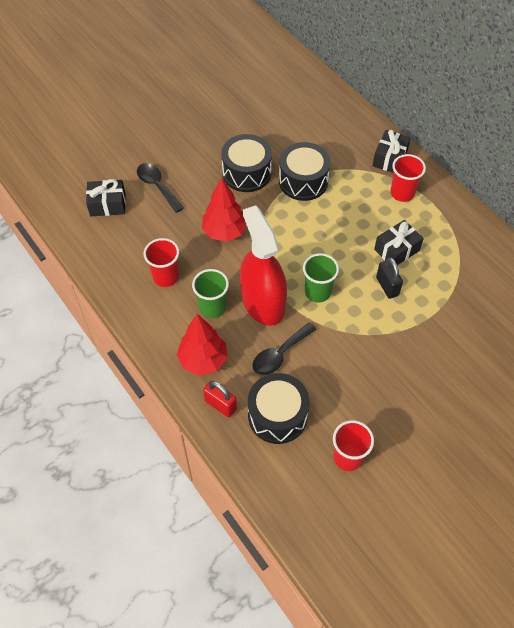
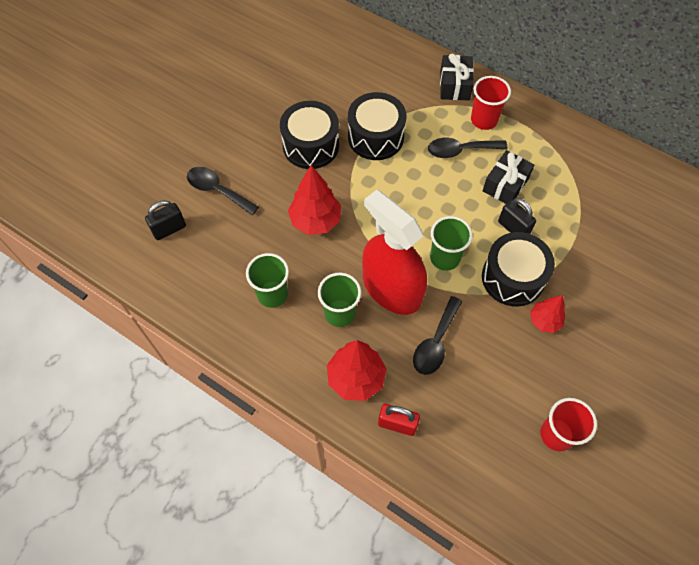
camera: 20 degrees left, 5 degrees up
(107, 204) = (169, 229): black gift -> black padlock
(165, 277) = (272, 294): red cup -> green cup
(277, 415) = (463, 414): black drum -> black drum (512, 278)
(370, 212) = (460, 150): none -> black spoon
(379, 367) = (544, 321): none -> red tree

